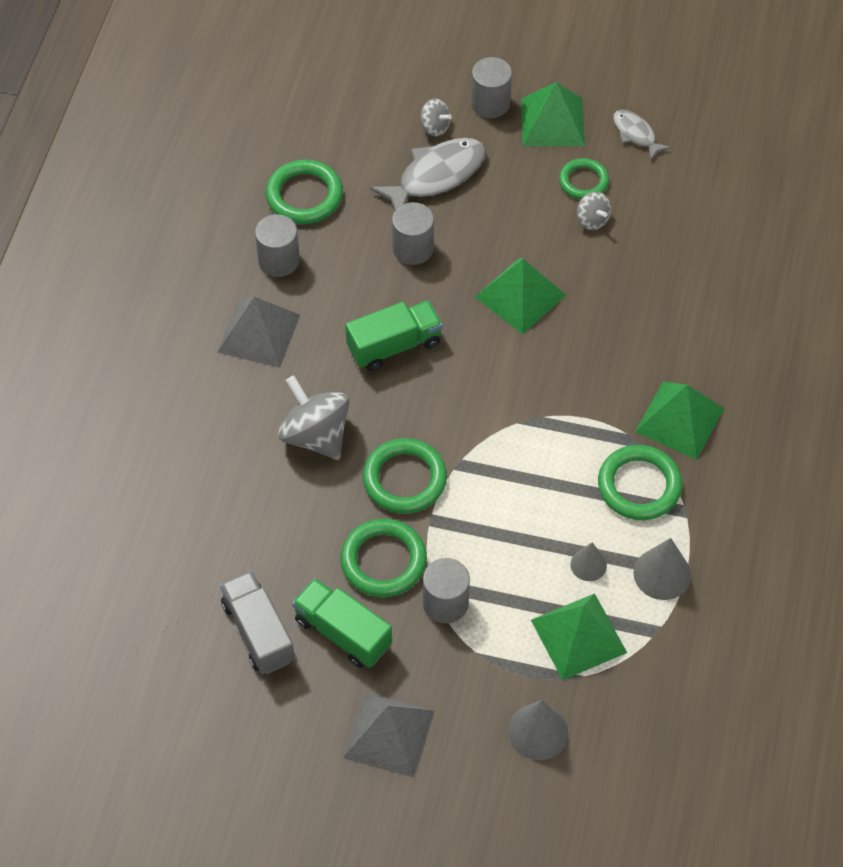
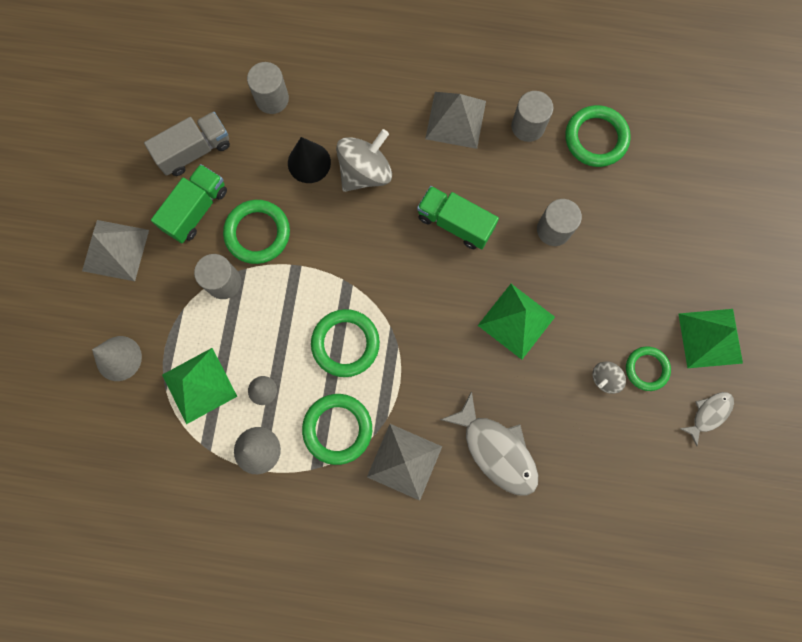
camera: 85 degrees right, 20 degrees up
(294, 497) = (309, 162): none -> black cone
(394, 345) = (455, 223): green truck -> green truck turned 150 degrees clockwise
(404, 479) = (330, 242): green ring -> green ring (345, 343)
(435, 127) = (686, 236): grey spinning top -> none
(436, 176) = (633, 242): grey fish -> grey fish (496, 450)
(490, 103) = (722, 282): grey cylinder -> grey cylinder (272, 99)
(679, 420) = (404, 461): green pyramid -> grey pyramid

